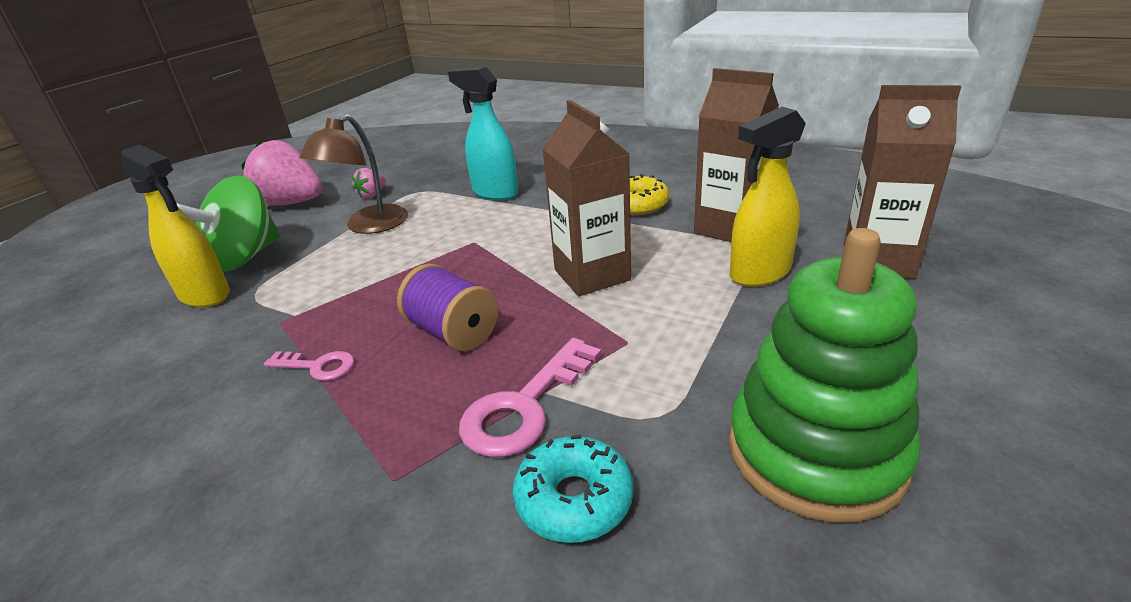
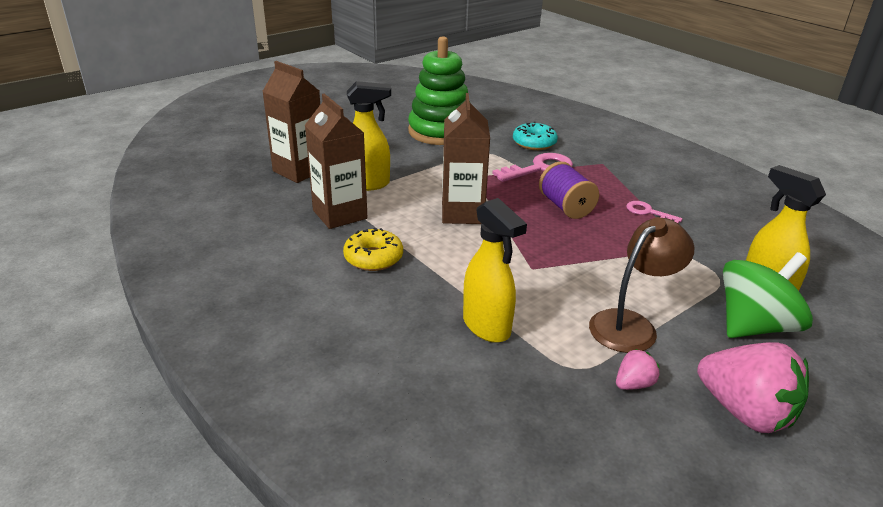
camera: 160 degrees left, 0 degrees up
(494, 193) = (487, 326): turquoise spray bottle -> yellow spray bottle

